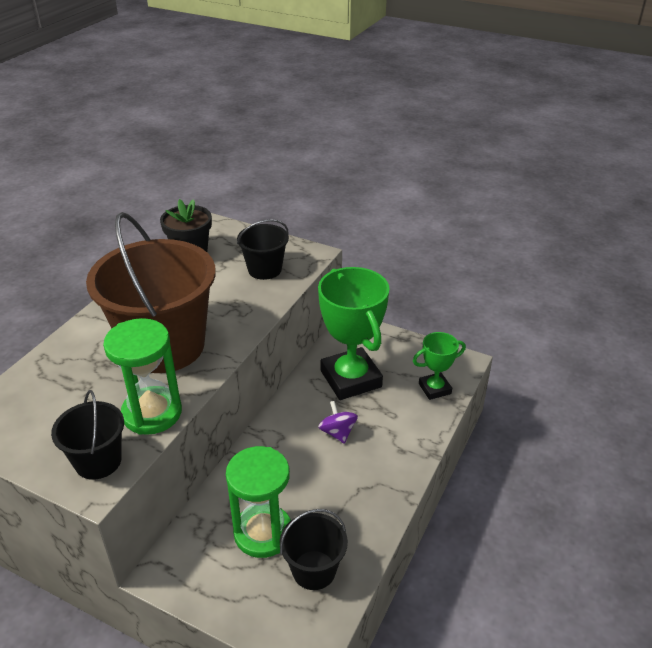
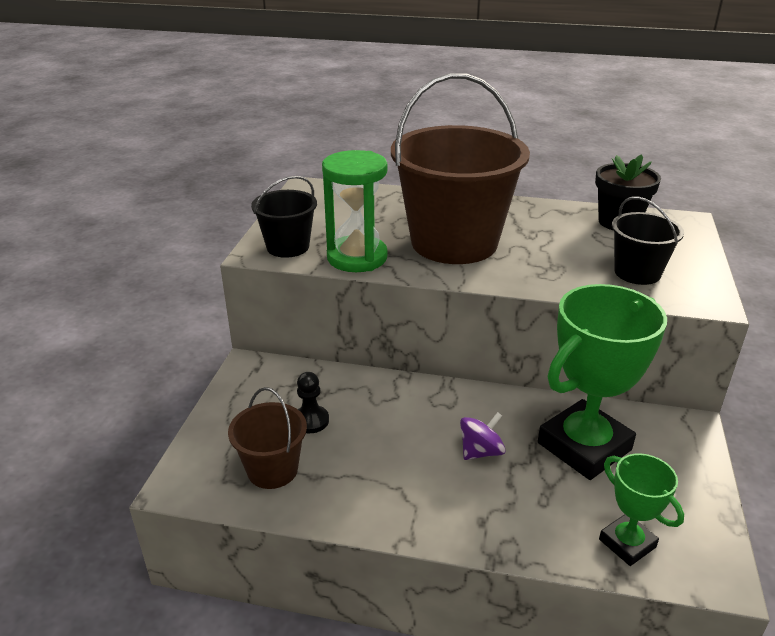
camera: 75 degrees right, 5 degrees down
(263, 533) = (311, 420): green hourglass -> black pawn
(314, 570) = (272, 470): black bucket -> brown bucket

